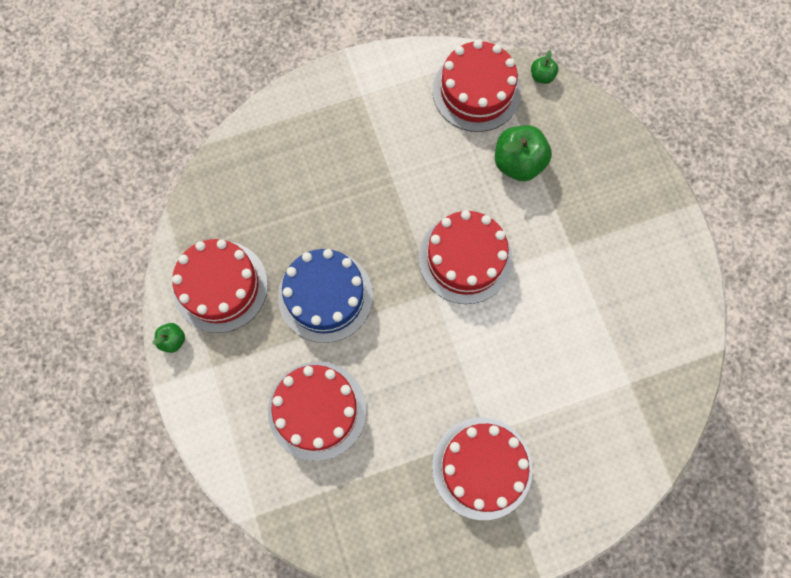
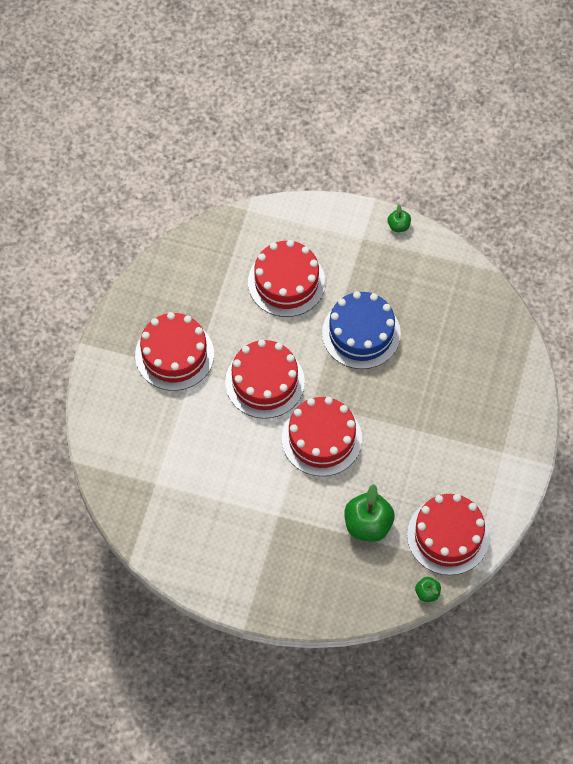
camera: 125 degrees right, 10 degrees down
(220, 286) = (416, 274): red cake -> red cake (265, 382)

